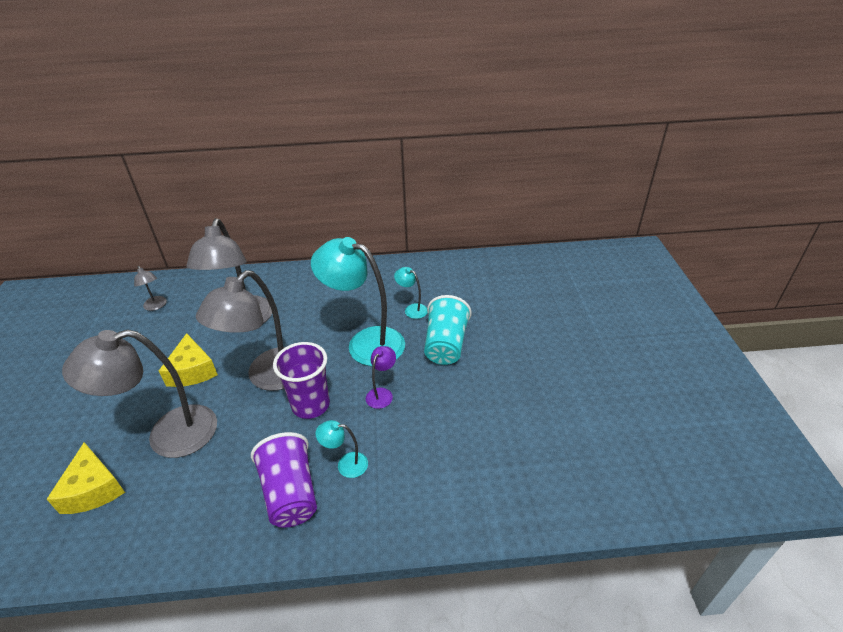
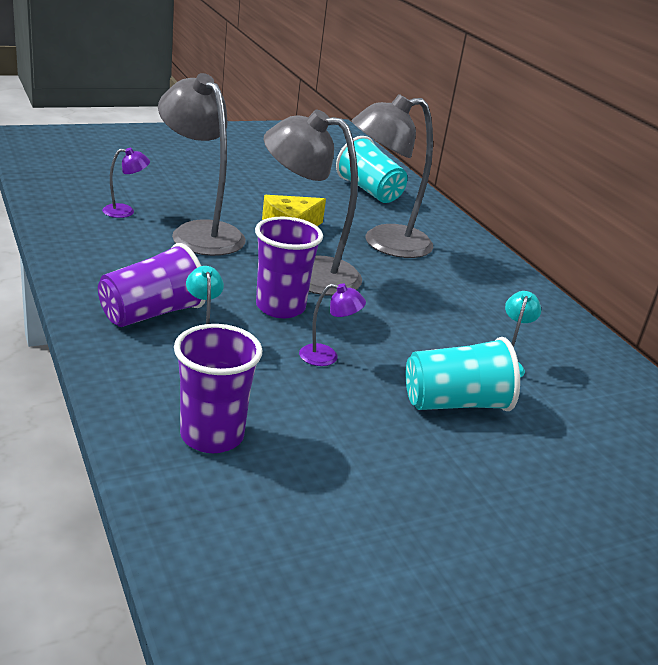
camera: 65 degrees right, 10 degrees down
(93, 489) = (125, 211): yellow cheese -> purple lamp
(156, 306) = (369, 191): grey lamp -> turquoise cup
(365, 342) = (410, 332): turquoise lamp -> none
(457, 479) = (212, 436): none -> purple cup

